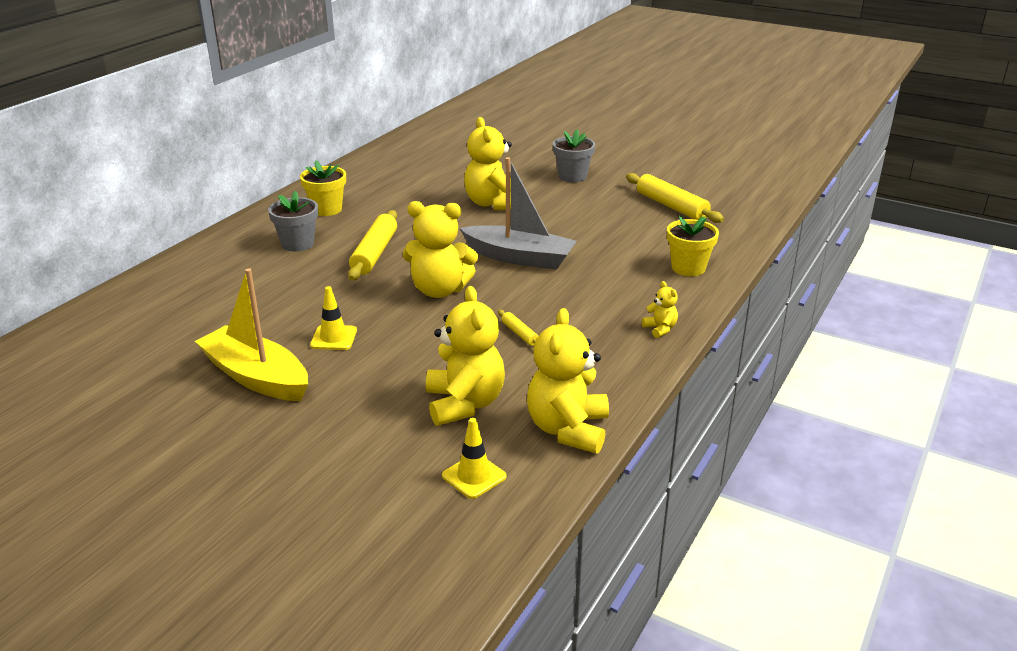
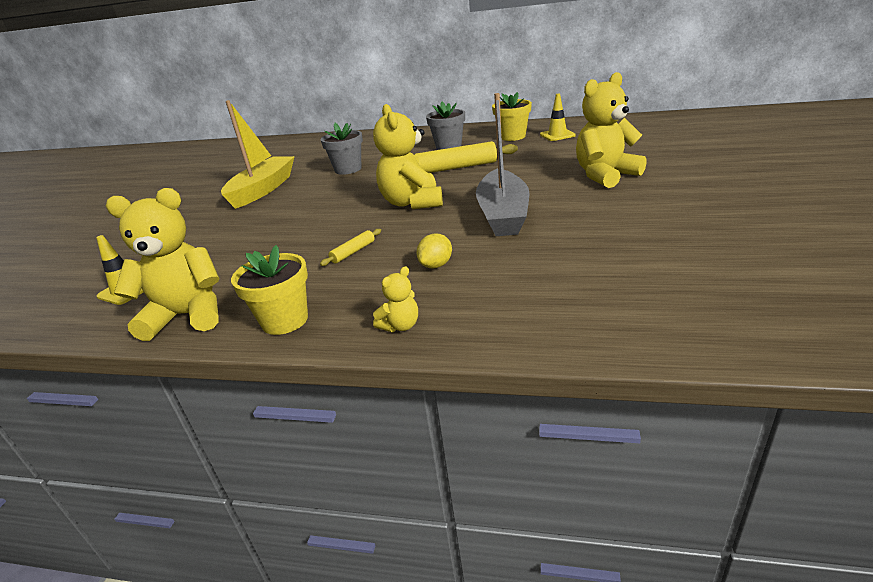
camera: 75 degrees right, 0 degrees up
(333, 338) = (319, 193): yellow traffic cone -> yellow traffic cone (557, 135)
(464, 404) = (231, 260): yellow teddy bear -> none
(572, 176) = (739, 188): grey flower pot -> grey flower pot (348, 169)
(582, 301) = (436, 265): none -> yellow lemon
(671, 206) = (763, 260): yellow rolling pin -> none
(688, 268) = (582, 312): yellow flower pot -> yellow flower pot (285, 320)

